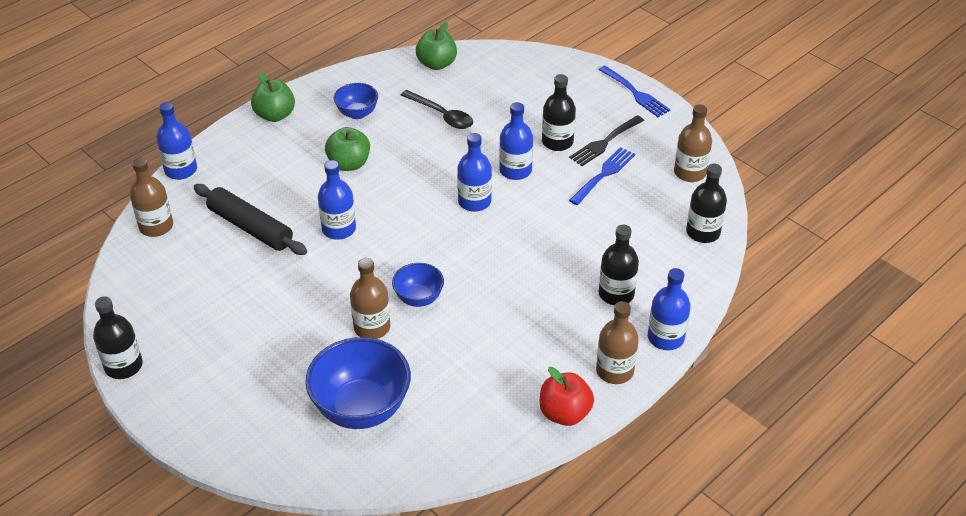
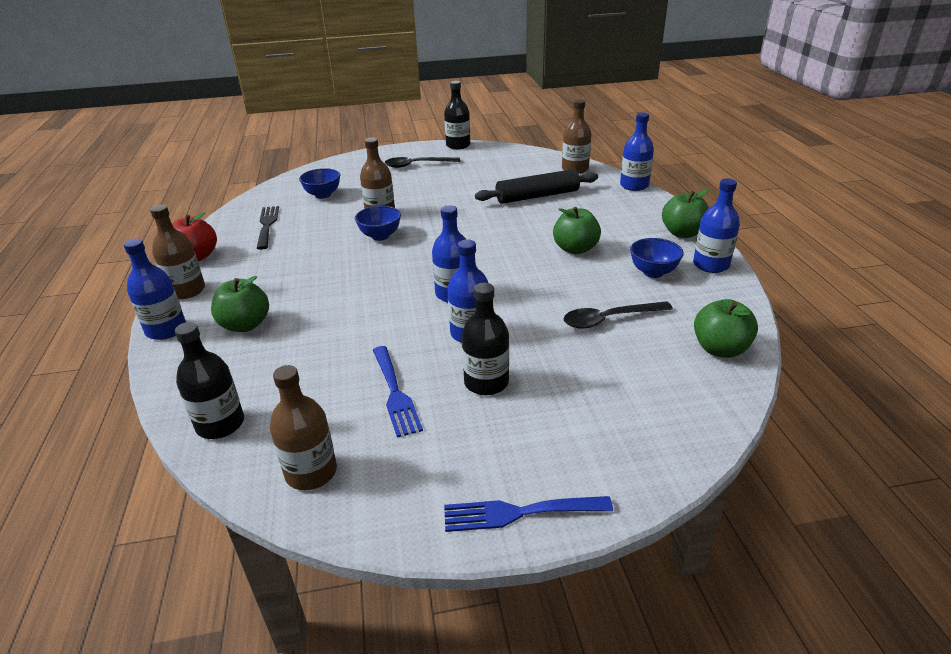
camera: 125 degrees right, 10 degrees down
(217, 371) = (417, 165): none -> black spoon
(339, 229) = (495, 225): blue bottle -> blue bottle (711, 265)
(361, 408) = (323, 195): blue bowl -> blue bowl, size x0.54
(605, 142) = (446, 422): black fork -> black fork (267, 225)
(616, 294) = (245, 325): black bottle -> green apple

